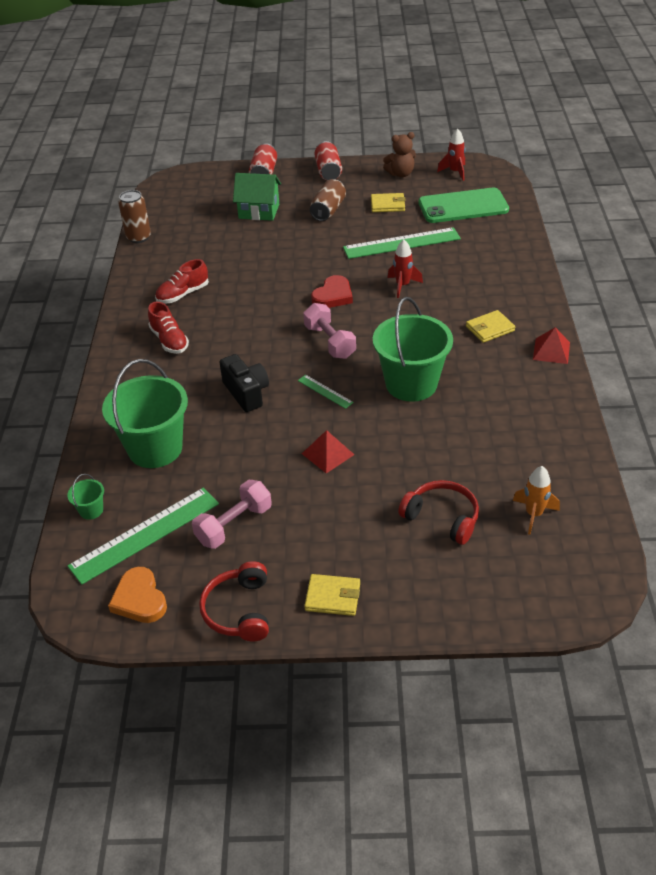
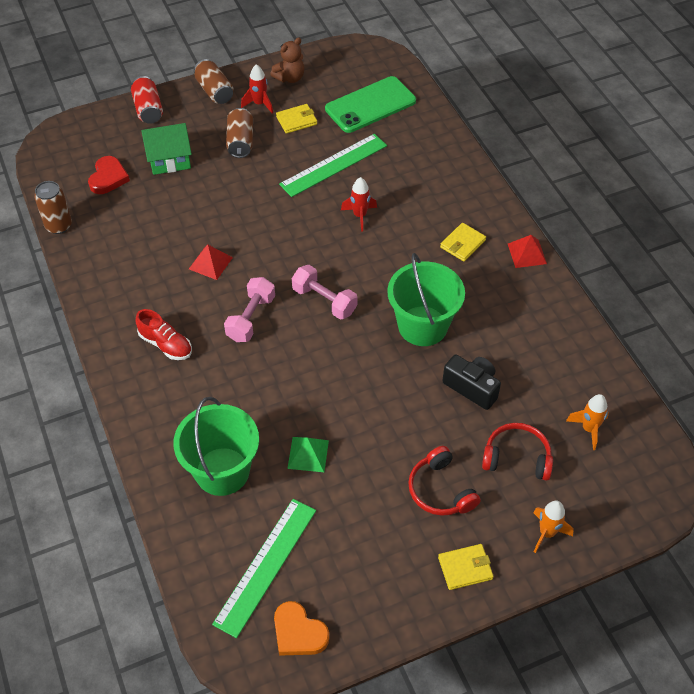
camera: 25 degrees left, 10 degrees up
(91, 510) = (199, 558): green bucket -> none
(183, 294) = (147, 285): red shoe -> none
(234, 525) = (342, 527): pink dumbbell -> pink dumbbell (251, 318)
(239, 610) = (393, 610): red headphones -> red headphones (440, 490)
(240, 457) = (308, 454): none -> green pyramid
(246, 393) = (276, 382): black camera -> black camera (472, 387)
(325, 391) = (348, 358): green ruler -> none
(327, 454) = (386, 425): red pyramid -> red pyramid (210, 263)
(328, 171) = (214, 91): red can -> brown can
(333, 296) = (299, 246): red heart -> red heart (108, 178)
(436, 593) = (547, 533): none -> orange rocket
(455, 172) = (342, 64): red rocket -> red rocket (259, 104)

